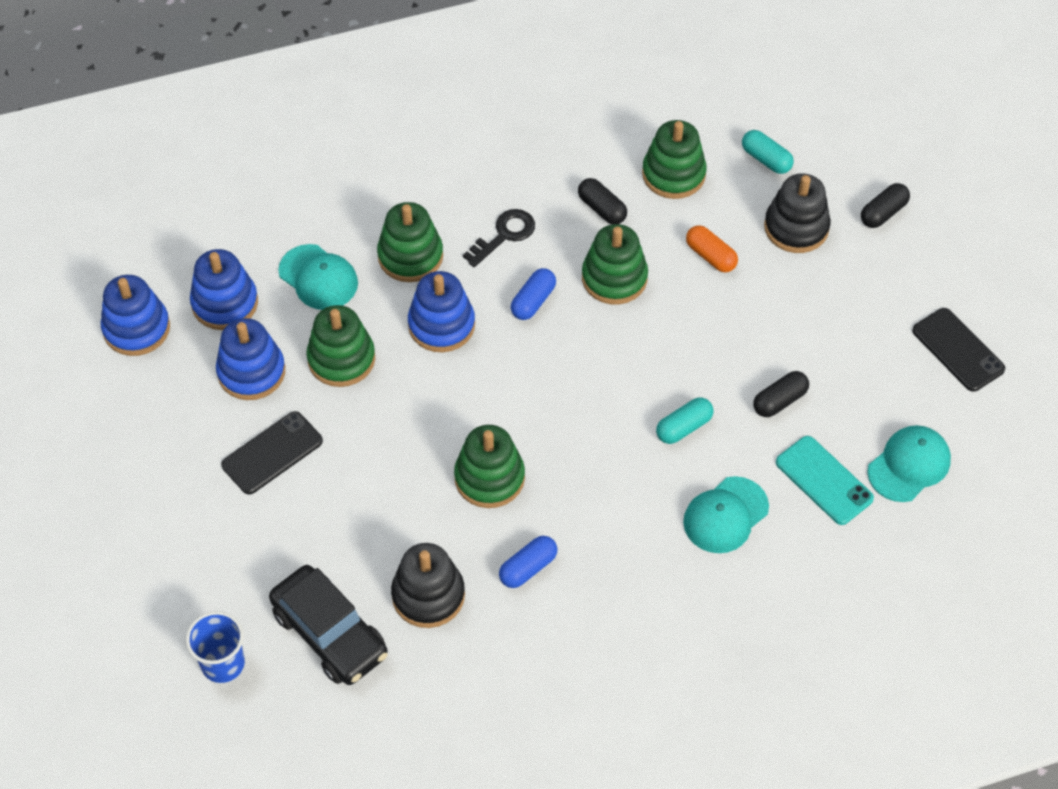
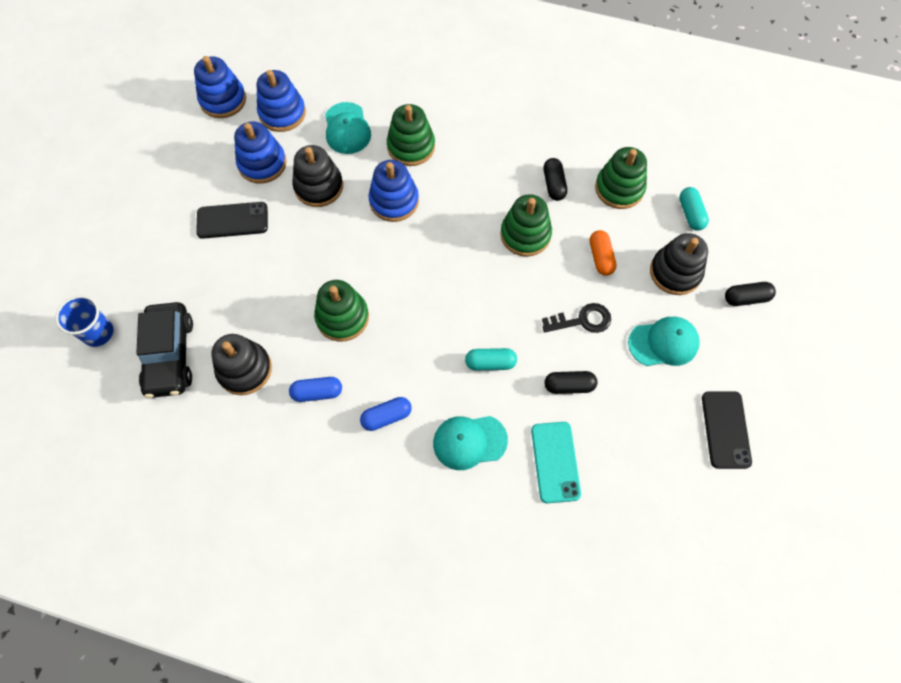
camera: 35 degrees right, 10 degrees up
(341, 359) = (318, 186): green stacking toy -> black stacking toy
(504, 235) = (478, 166): black key -> black key (582, 320)
(533, 301) = (462, 219): blue capsule -> blue capsule (386, 416)
(909, 465) = (624, 491): turquoise cap -> turquoise cap (663, 343)

